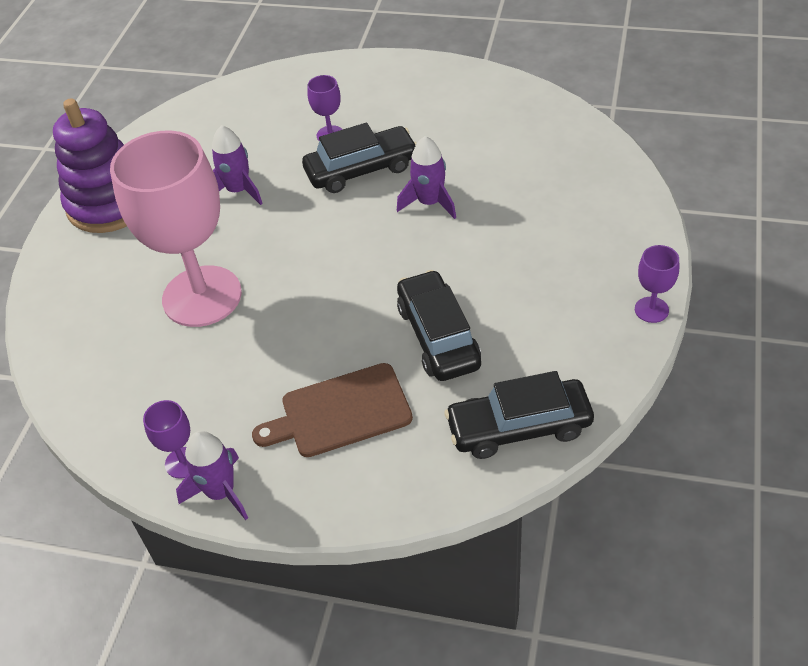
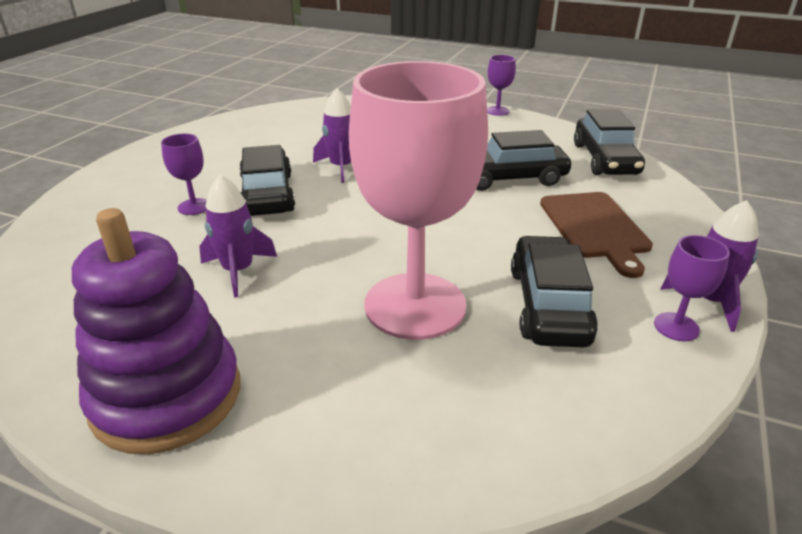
camera: 85 degrees left, 15 degrees down
(208, 377) = (548, 305): none -> black car

